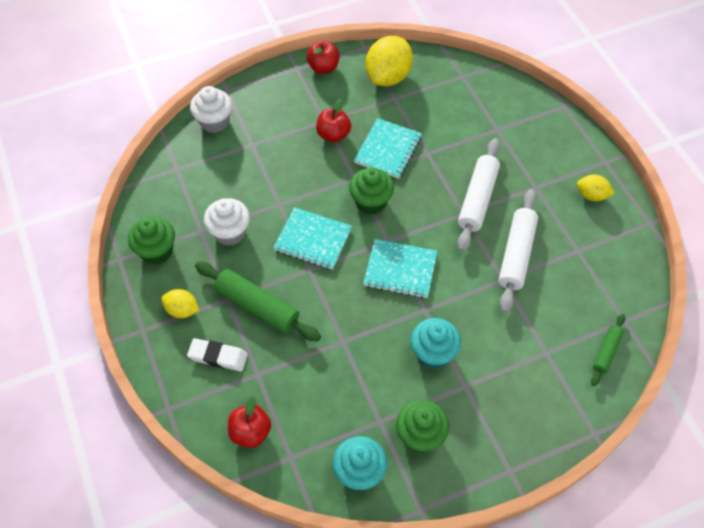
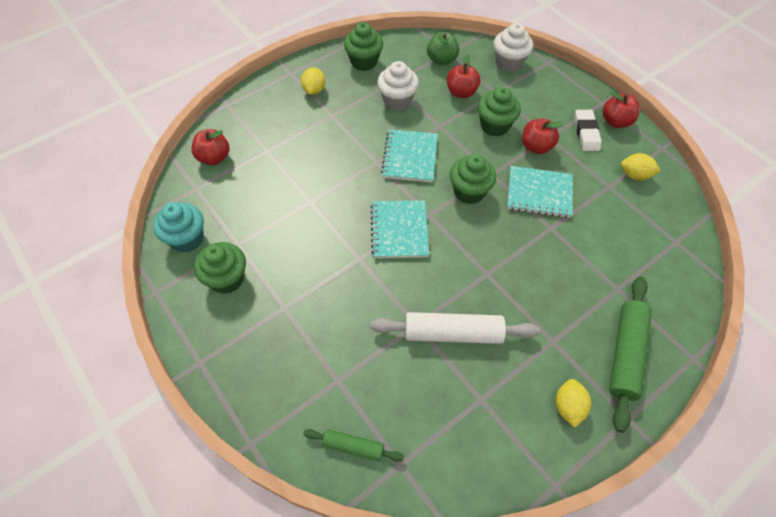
camera: 75 degrees right, 0 degrees up
(185, 177) = (442, 60): none -> green apple
(218, 357) = (277, 121): white eraser -> white eraser (586, 133)
(240, 173) = (461, 92): none -> red apple
(257, 306) = (330, 135): green rolling pin -> green rolling pin (625, 354)
(296, 158) = (495, 125): none -> green cupcake
(388, 77) = (635, 175): yellow lemon -> yellow lemon, size x0.53
(433, 353) = (314, 274): turquoise cupcake -> none
(477, 199) = (511, 284): white rolling pin -> none

